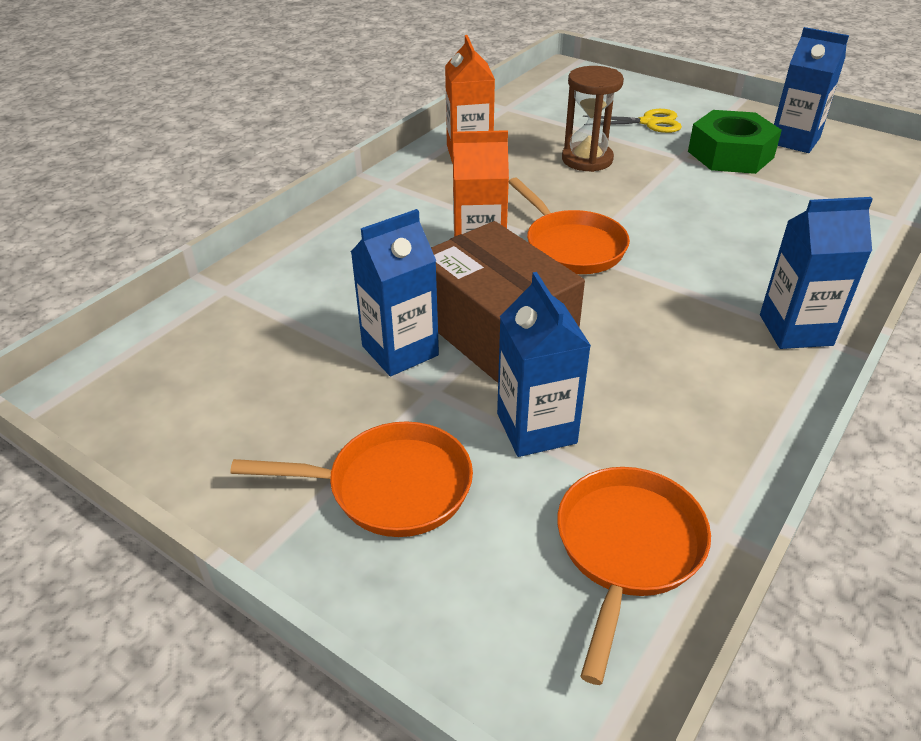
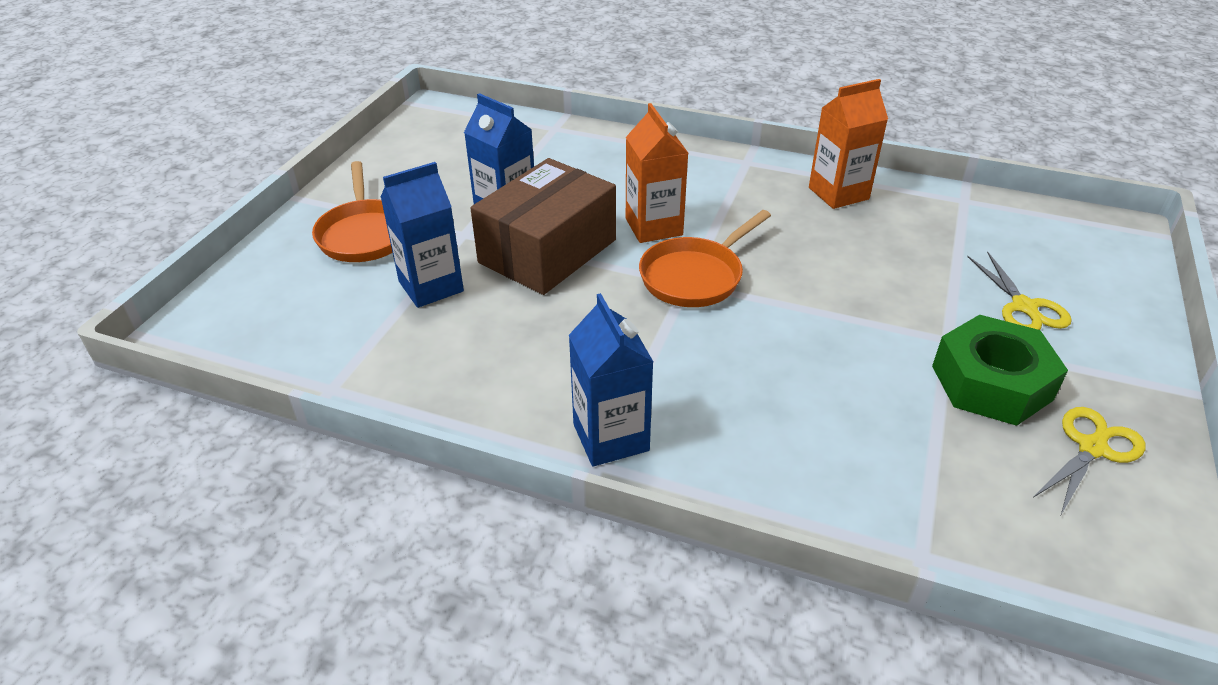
camera: 75 degrees right, 0 degrees up
(587, 159) = (883, 268): brown hourglass -> none
(627, 549) = (313, 341): orange pan -> none
(794, 141) = (1092, 448): blue carton -> yellow scissors

